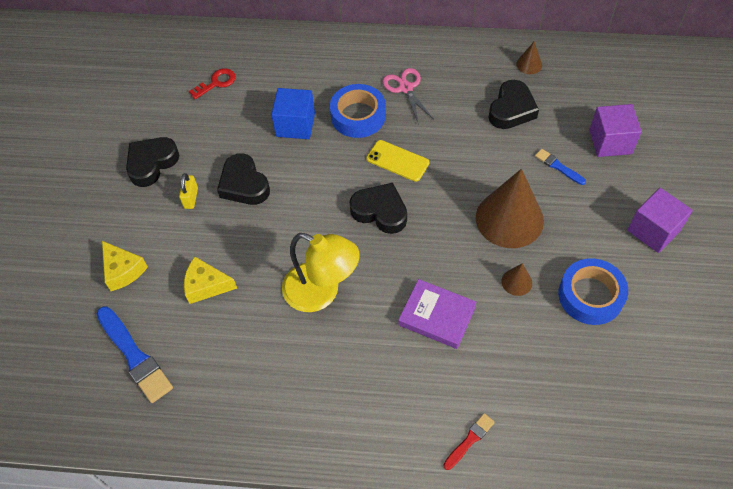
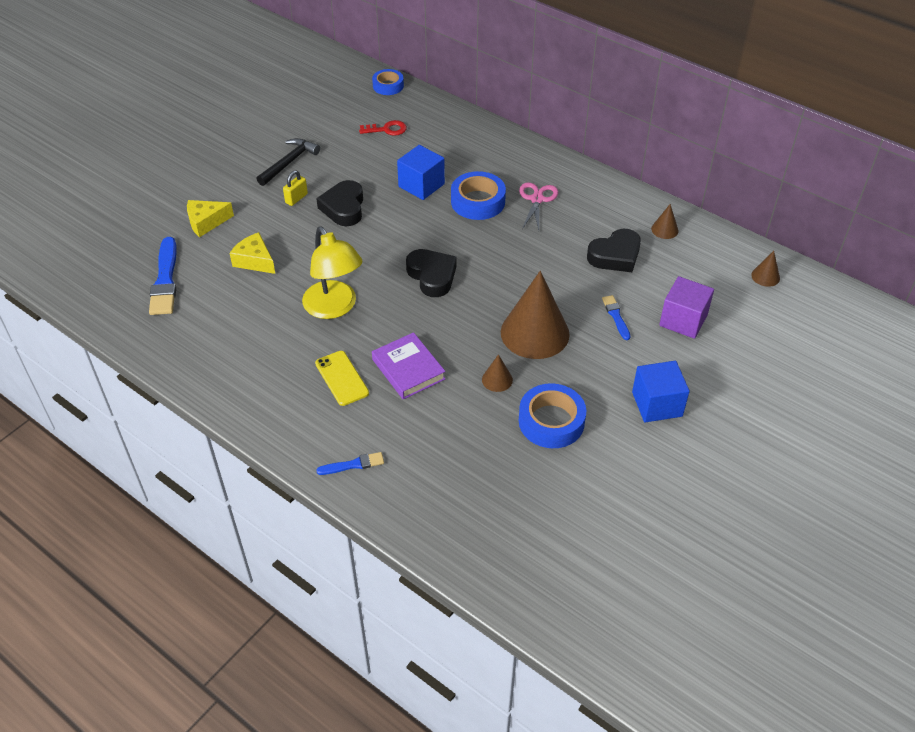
camera: 30 degrees right, 10 degrees down
(123, 270) = (206, 222): yellow cheese -> yellow cheese turned 75 degrees clockwise
(152, 163) = (289, 162): black heart -> black hammer
(180, 37) = (388, 86): none -> blue tape
(397, 161) = (480, 248): yellow phone -> yellow phone (342, 378)
(469, 440) = (353, 465): red brush -> blue brush
(635, 68) = (765, 276): none -> brown cone
(653, 230) = (657, 404): purple cube -> blue cube

